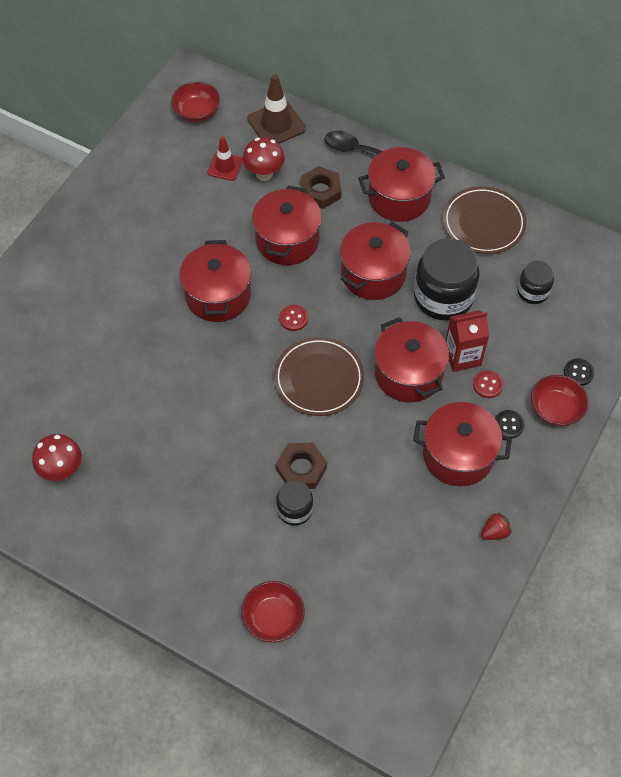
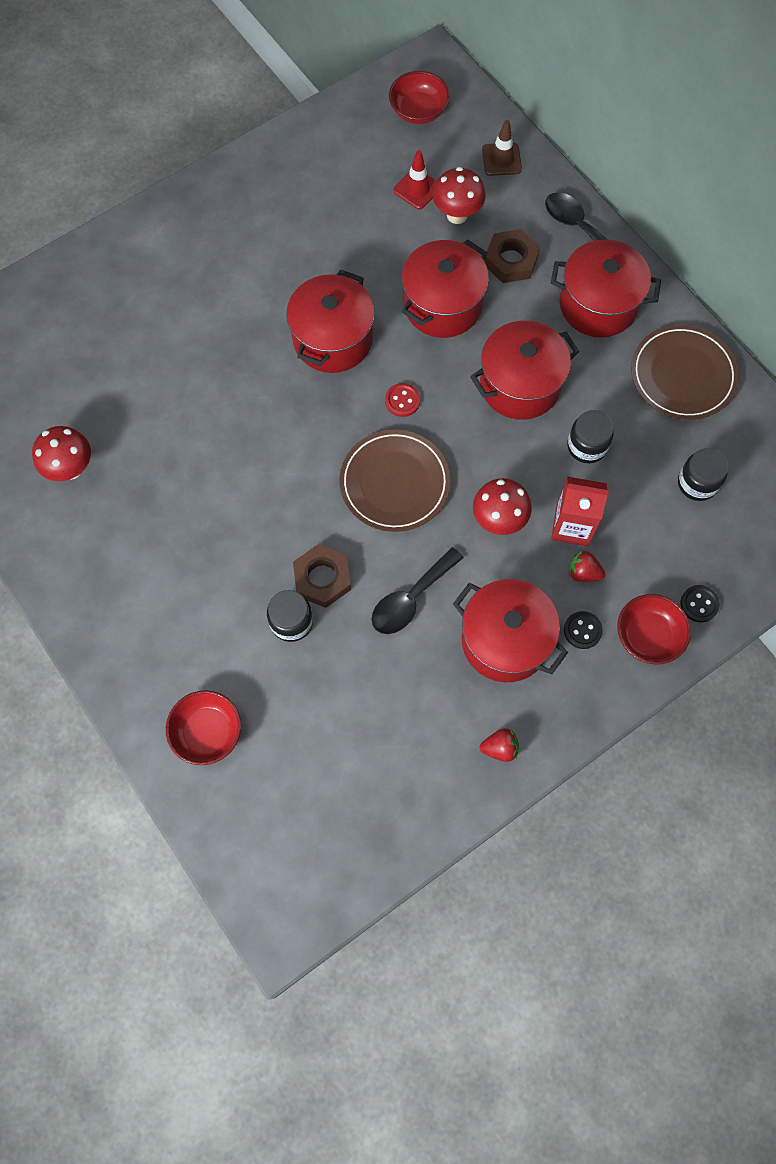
camera: 25 degrees right, 10 degrees up
(276, 124) = (501, 159): brown traffic cone -> brown traffic cone, size x0.64
(374, 455) = (410, 599): none -> black spoon
(408, 374) = (498, 520): red pot -> red mushroom
(443, 297) = (587, 446): black jar -> black jar, size x0.54
(487, 385) = (583, 572): red button -> red strawberry

